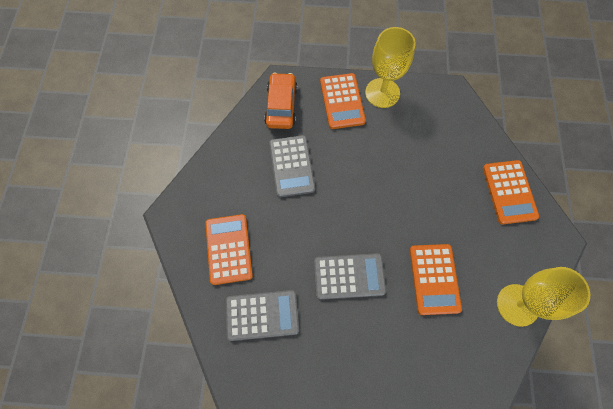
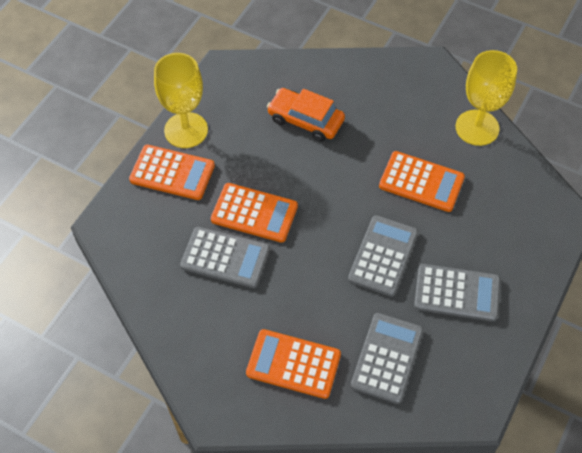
camera: 65 degrees left, 10 degrees down
(281, 106) = (139, 237): orange car -> orange car (305, 120)
(344, 349) = (457, 293): none -> grey calculator
(509, 192) = (364, 77): orange calculator -> orange calculator (254, 213)

